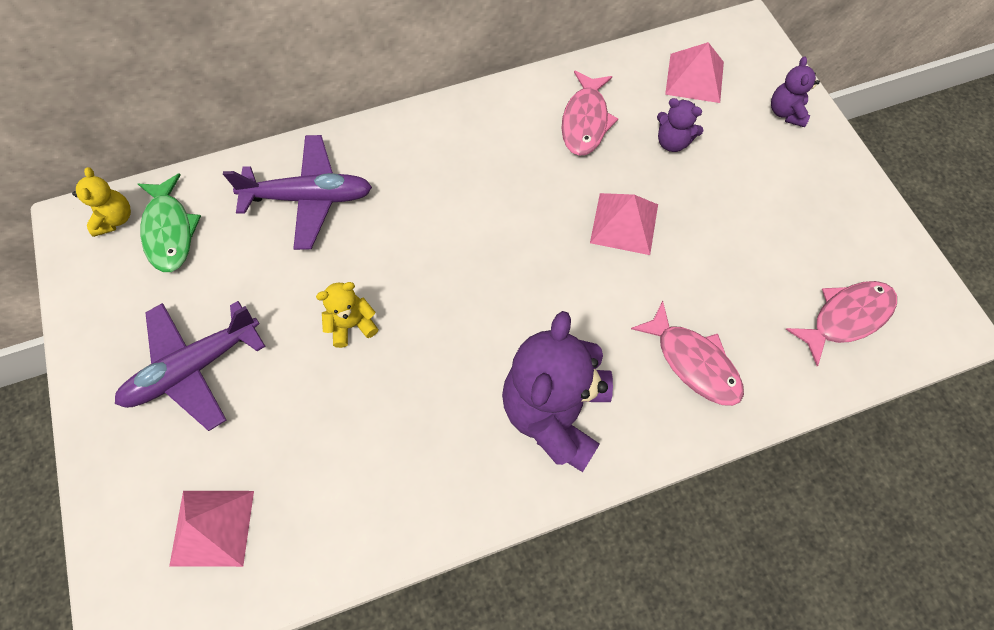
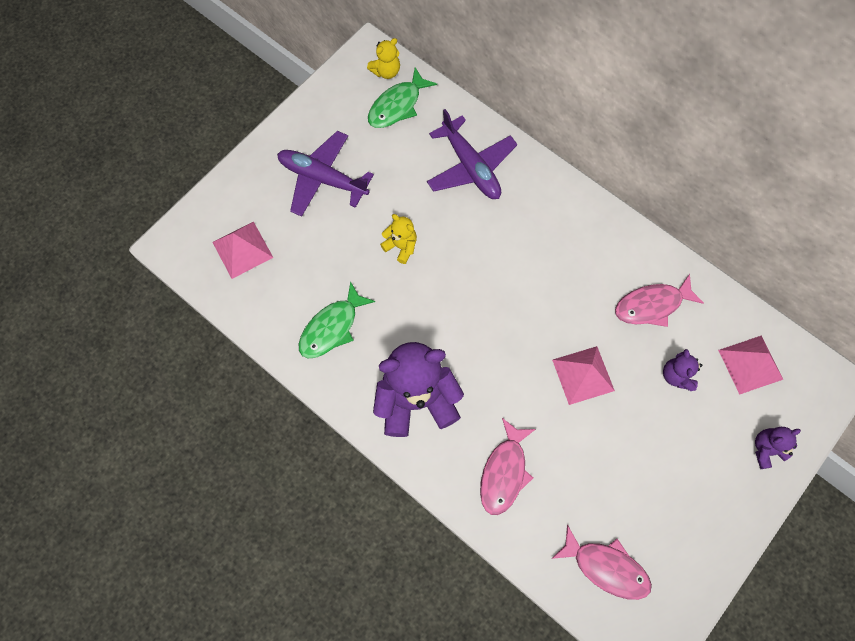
camera: 60 degrees right, 5 degrees up
(401, 465) = (332, 327): none -> green fish

